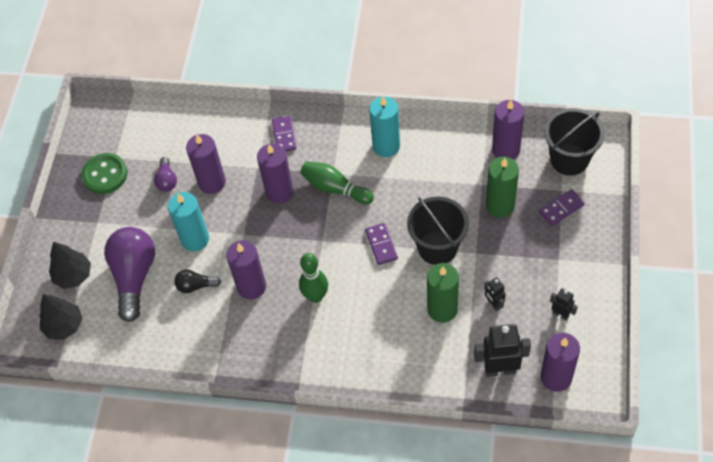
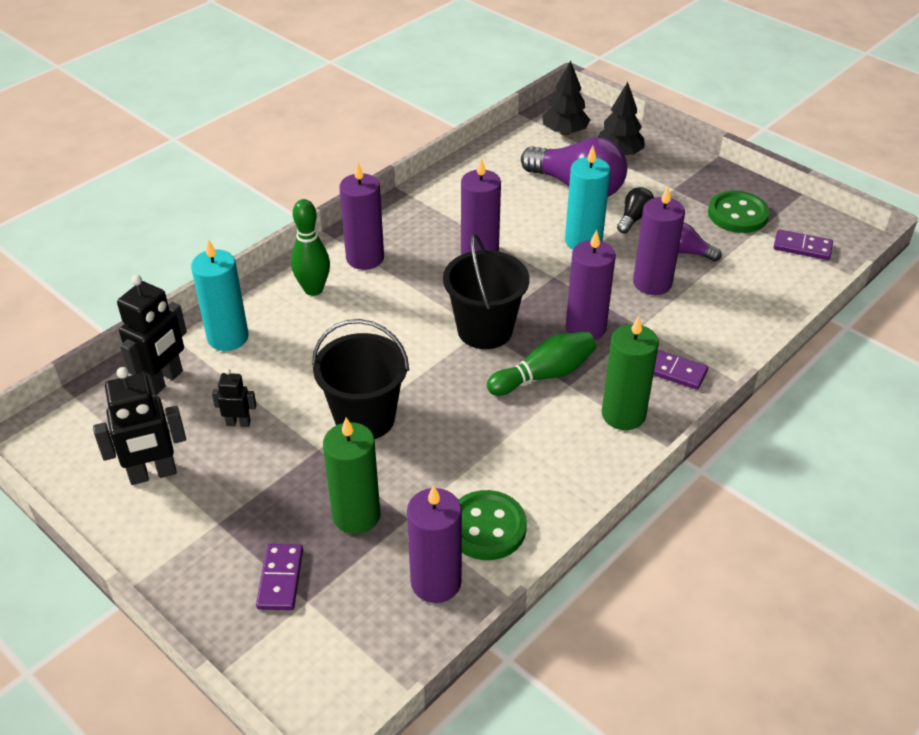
camera: 120 degrees right, 15 degrees down
(196, 286) = (522, 219): black light bulb -> black light bulb (634, 218)
(315, 296) = (416, 291): green bowling pin -> green bowling pin (313, 289)
(381, 245) = (422, 373): purple domino -> purple domino (802, 247)
(386, 146) = (566, 456): turquoise candle -> turquoise candle (228, 337)
(442, 309) = (285, 377): green candle -> green candle (623, 414)
(458, 150) = (486, 527): none -> green button
(556, 377) = (96, 420): purple candle -> purple candle (365, 258)
(560, 314) = (153, 474): black robot -> black robot, size x1.87
(569, 159) = (344, 649): black bucket -> black bucket (485, 330)

